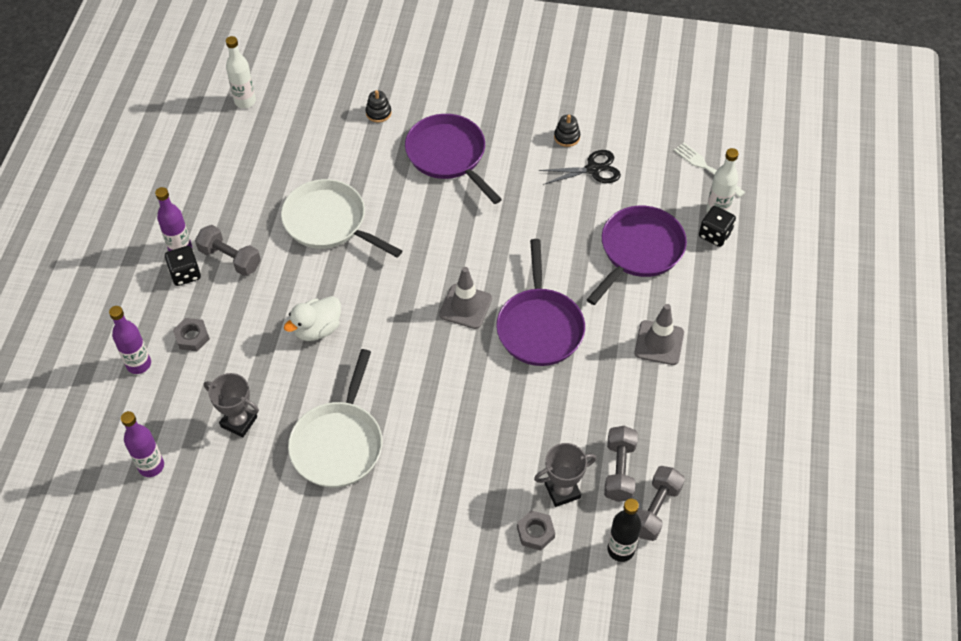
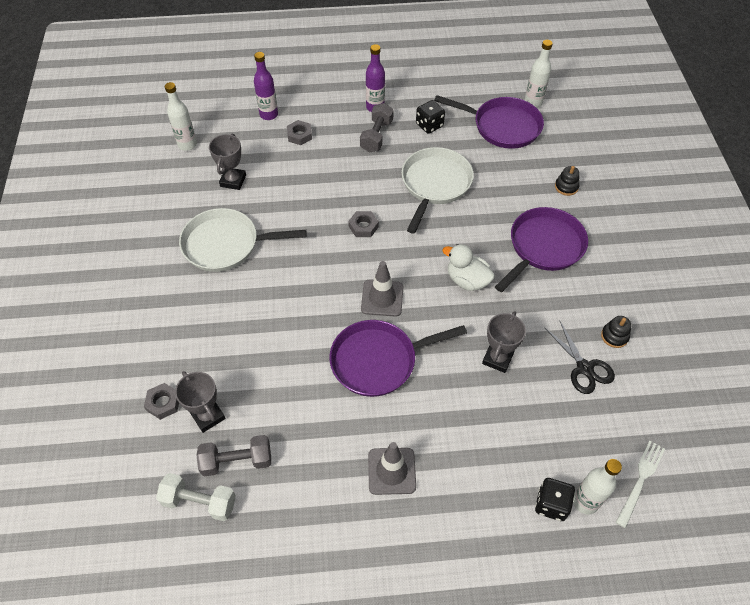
camera: 75 degrees right, 0 degrees up
(151, 466) = (187, 145): purple bottle -> white bottle
(185, 274) = (354, 116): black dice -> black dice (429, 125)
(317, 329) = (328, 204): white duck -> white duck (467, 280)
(363, 302) = (363, 226): none -> grey nut
(565, 230) = (497, 358): none -> grey trophy
(620, 549) = (154, 478): black bottle -> none
(639, 251) = (499, 430): purple pan -> purple pan (502, 126)
(655, 510) = (199, 502): grey dumbbell -> white dumbbell

